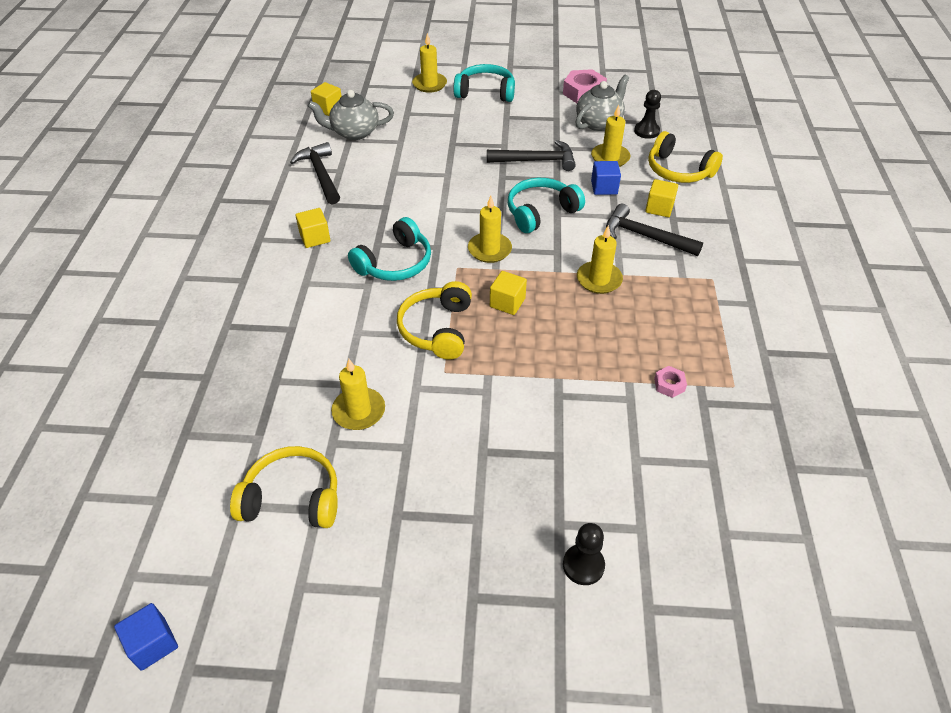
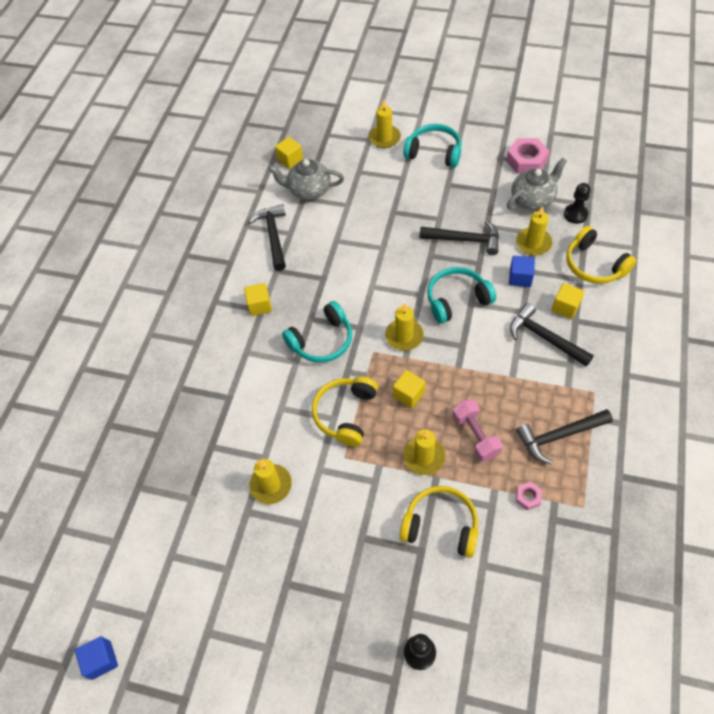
camera: 15 degrees right, 10 degrees up
(292, 498) = (211, 556): yellow headphones -> yellow headphones (441, 526)
(593, 333) = (475, 435): none -> pink dumbbell
(599, 279) = (492, 380): yellow candle -> yellow candle (424, 457)
(687, 322) = (559, 436): none -> black hammer

